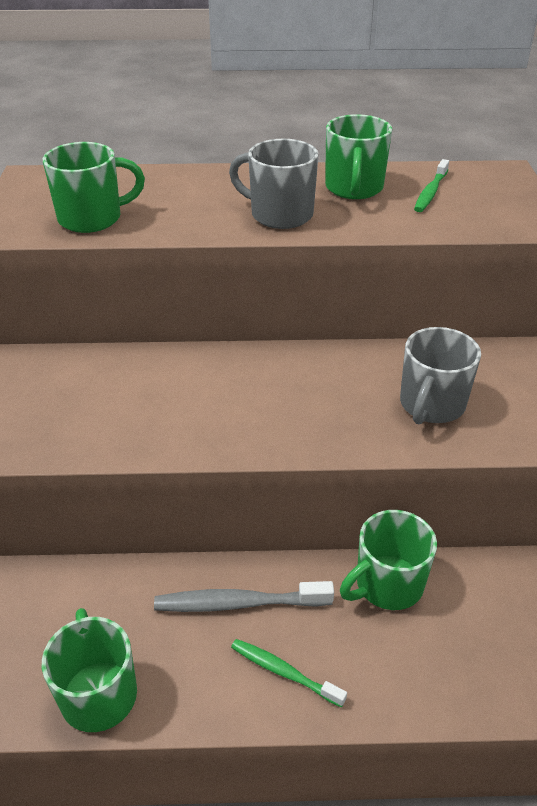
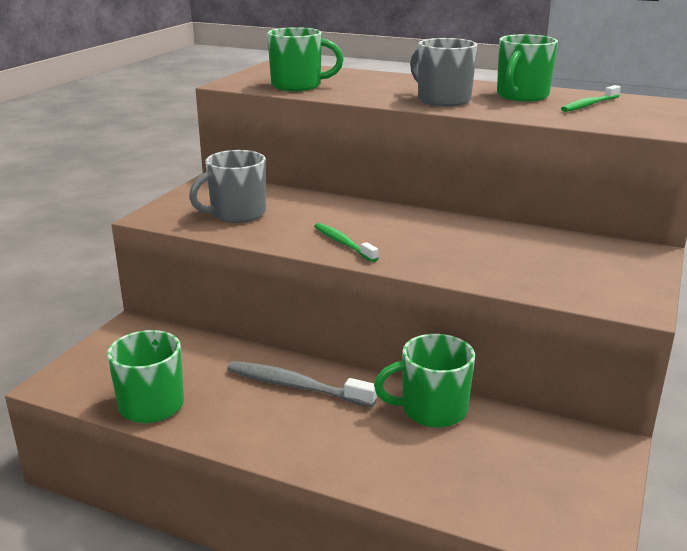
camera: 25 degrees right, 15 degrees down
(284, 672) = (300, 434): green toothbrush -> green toothbrush (343, 243)
(431, 405) = (520, 263): grey mug -> grey mug (237, 214)

